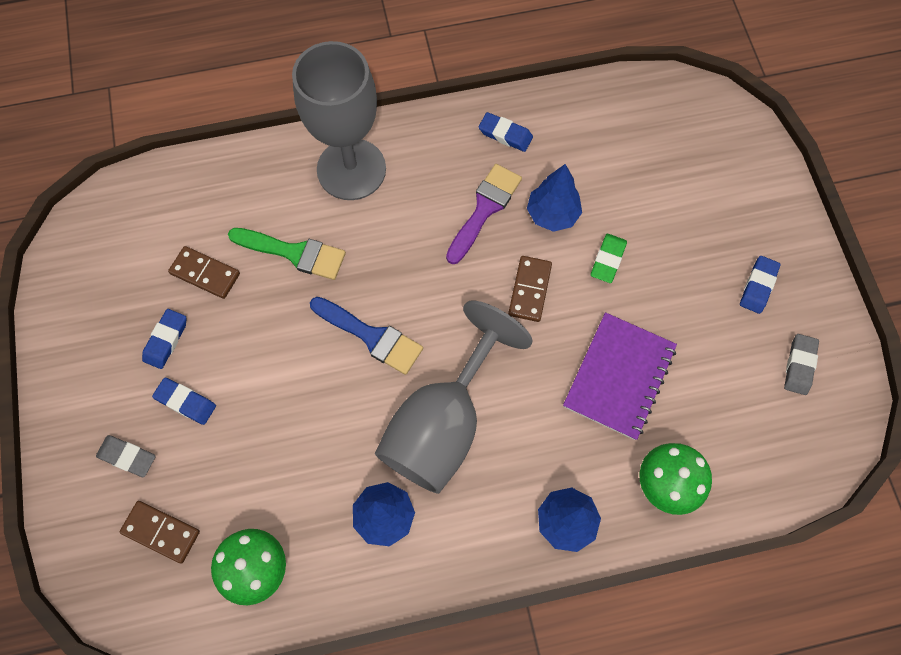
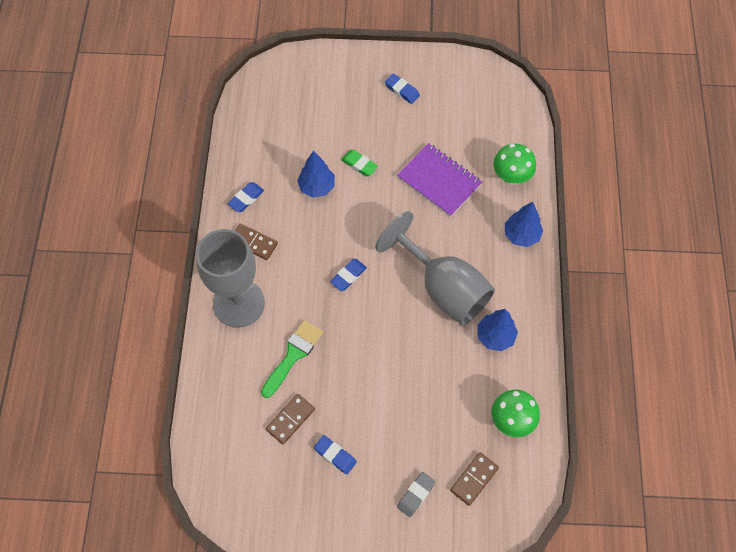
camera: 75 degrees left, 5 degrees down
(186, 402) = (386, 448): blue eraser -> blue eraser (348, 276)
(371, 336) = (371, 318): blue brush -> none
(484, 209) = (299, 226): purple brush -> none
(529, 290) = (366, 214): brown domino -> brown domino (253, 243)
(799, 365) = (457, 86): grey eraser -> none

